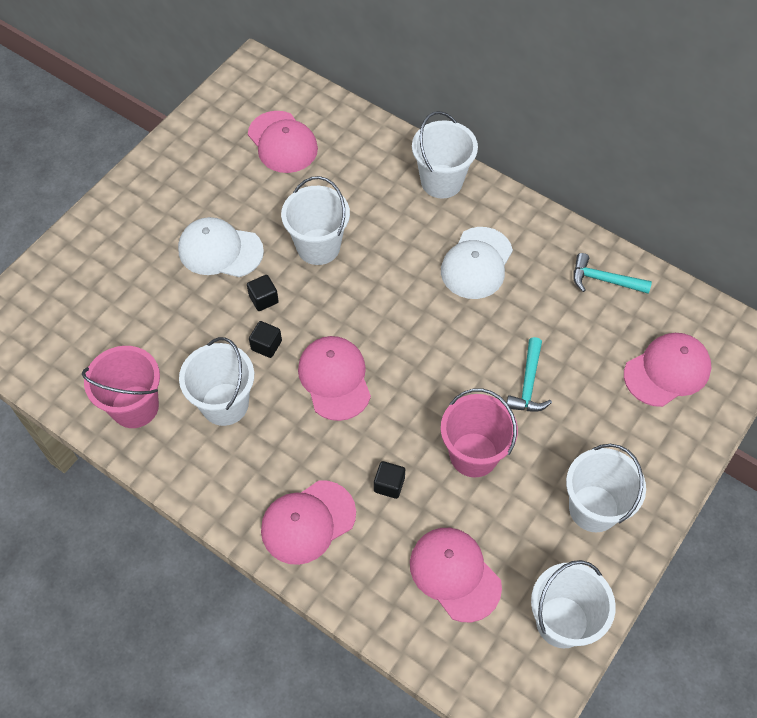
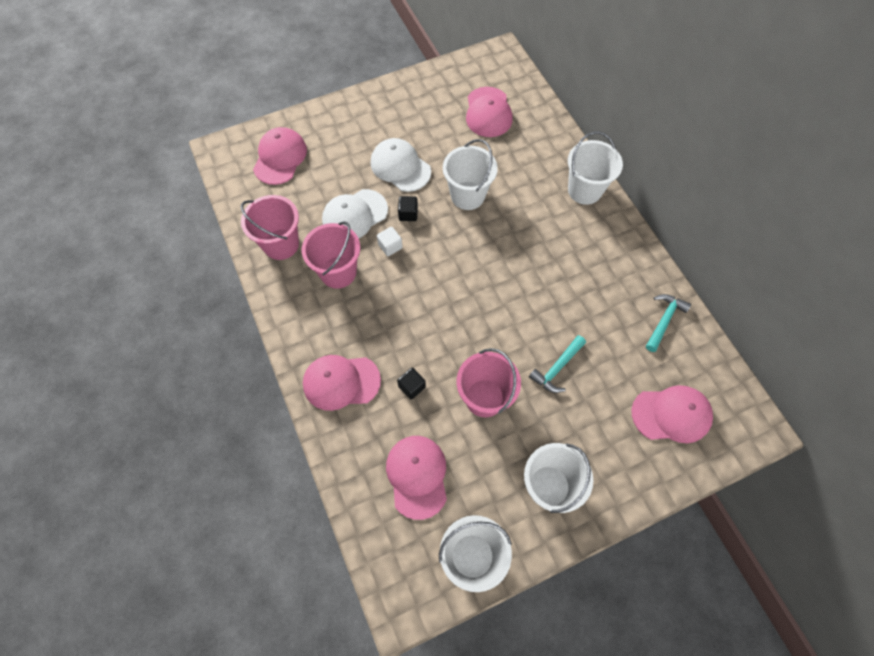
camera: 30 degrees right, 5 degrees up
(225, 404) = (338, 272): white bucket -> pink bucket
(266, 345) = (390, 246): black cube -> white cube
(334, 379) = (421, 293): pink cap -> pink cap (280, 158)
(476, 263) = (573, 261): white cap -> white cap (354, 215)
(604, 280) = (664, 320): turquoise hammer -> turquoise hammer turned 75 degrees clockwise

